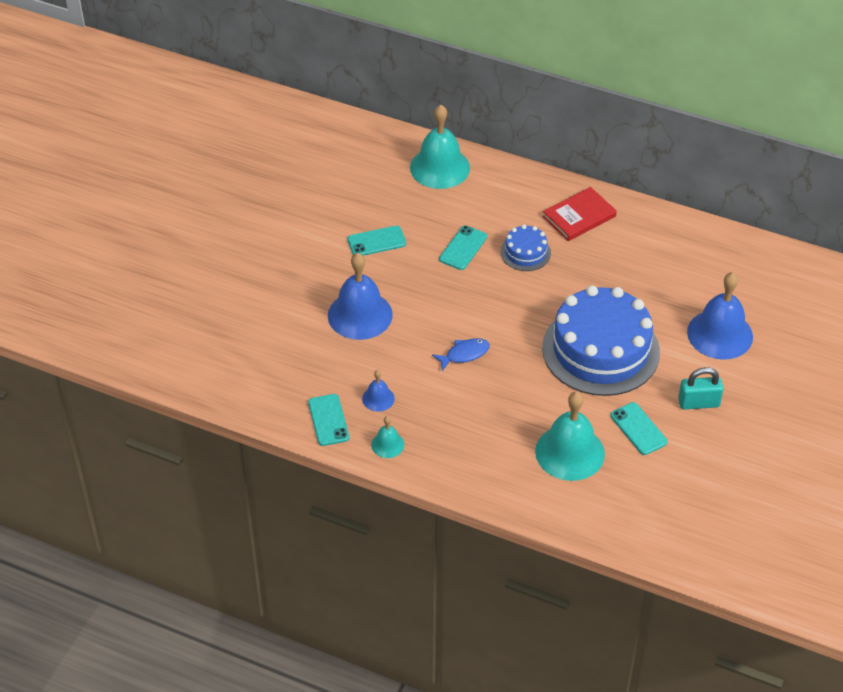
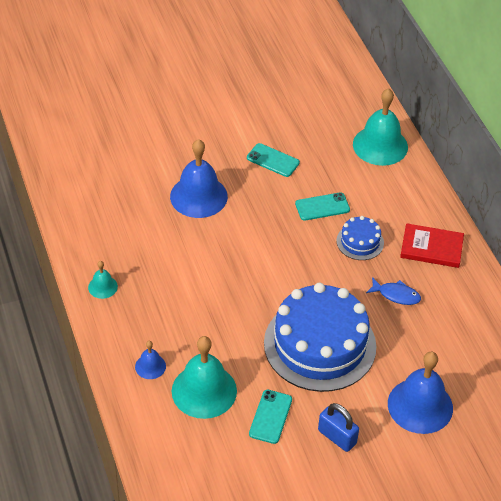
camera: 45 degrees right, 0 degrees up
(328, 420) = (90, 243): turquoise phone -> none
(378, 398) = (137, 255): blue bell -> blue bell (150, 366)
(464, 354) = (227, 273): blue fish -> blue fish (396, 295)
(698, 403) = (337, 437): turquoise padlock -> blue padlock

